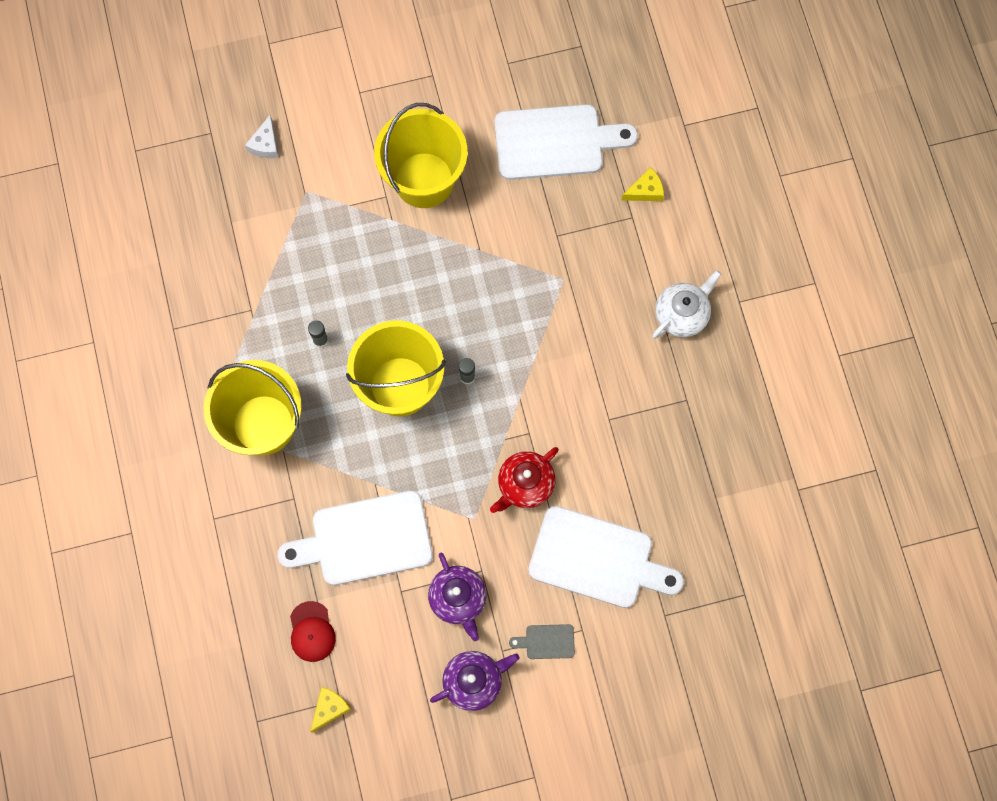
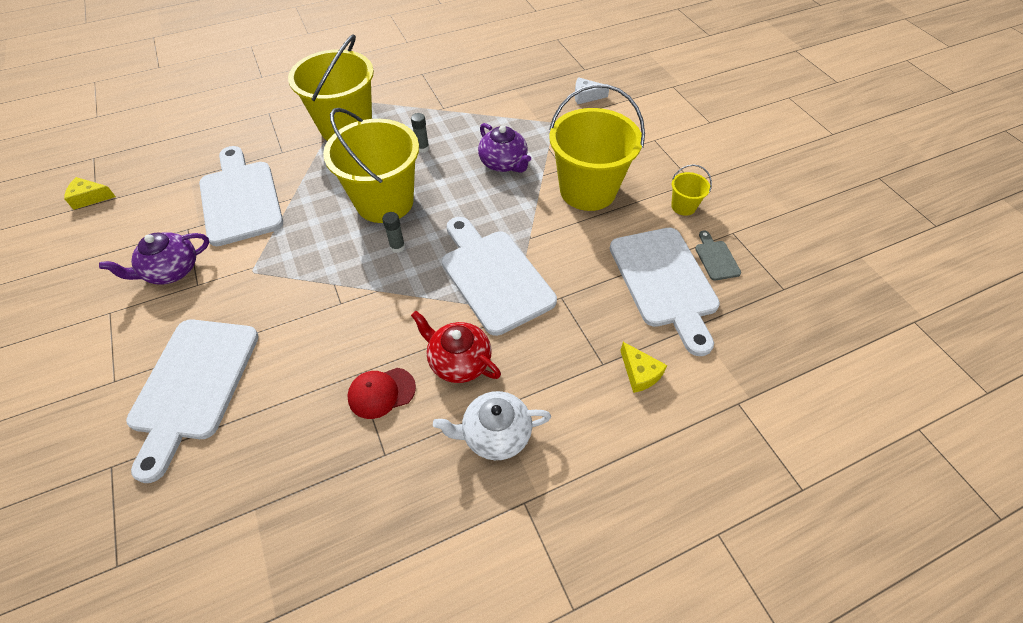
camera: 80 degrees right, 20 degrees down
(312, 632) = (162, 178): red cap -> red cap (381, 393)
(329, 708) = (90, 198): yellow cheese -> yellow cheese turned 150 degrees clockwise
(465, 95) = (683, 206): none -> yellow bucket
(474, 681) = (84, 294): purple teapot -> purple teapot (504, 163)
(522, 290) = (494, 276): none -> white cutting board
(525, 484) = (284, 307): red teapot -> red teapot (458, 361)
(546, 641) = (109, 349): grey cutting board -> grey cutting board (716, 258)
(682, 314) = (495, 434): white teapot -> white teapot turned 135 degrees clockwise

